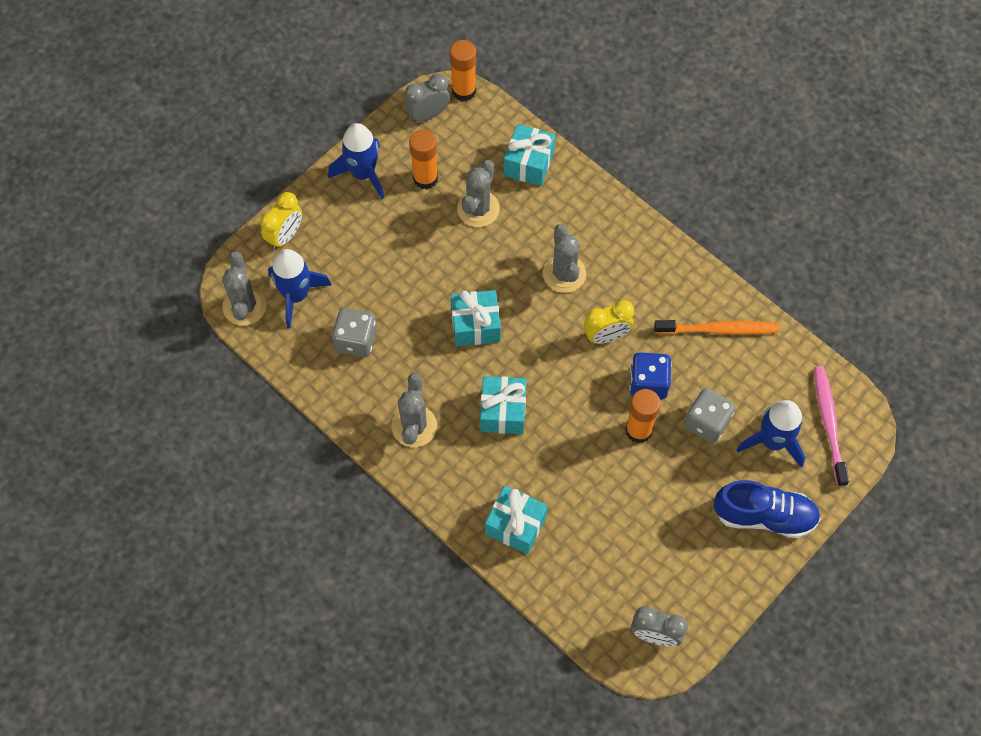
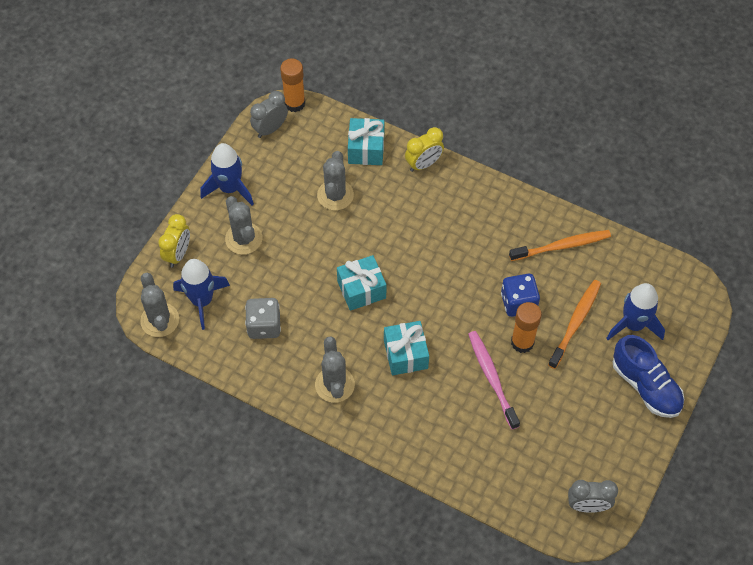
camera: 15 degrees left, 5 degrees down
(425, 178) = (283, 180): orange glue stick -> none
(515, 525) = (444, 445): turquoise gift -> none
(564, 274) = (422, 231): grey cactus -> grey cactus (243, 238)
(606, 336) = (472, 273): yellow clock -> yellow clock (423, 164)
(706, 423) = (575, 323): grey dice -> orange toothbrush
(764, 516) = (645, 386): blue shoe -> blue shoe turned 60 degrees clockwise
(829, 424) = (673, 299): pink toothbrush -> pink toothbrush (492, 378)

